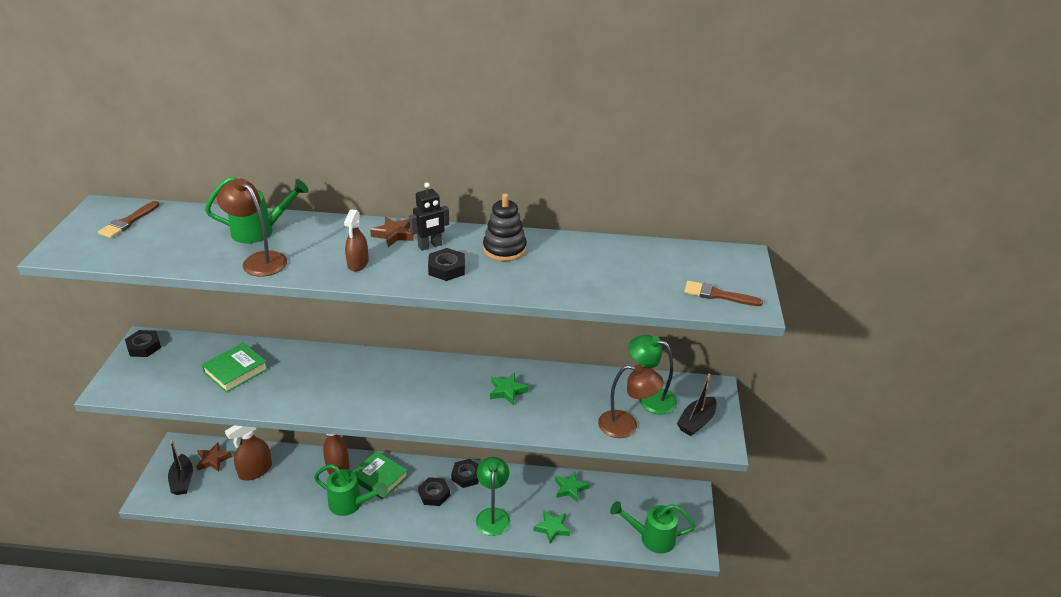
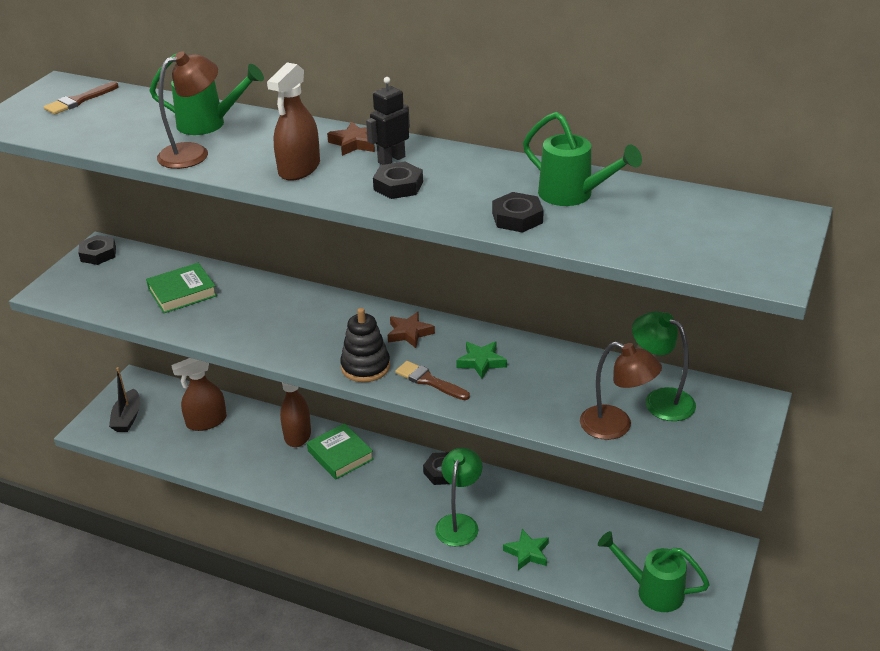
camera: 20 degrees right, 0 degrees up
(213, 460) = (166, 402): brown star -> brown star (409, 333)
(259, 260) = (193, 153): brown lamp -> brown lamp turned 90 degrees clockwise
(351, 504) = (298, 478): green watering can -> green watering can (573, 195)
(358, 263) = (299, 169): brown spray bottle -> brown spray bottle, size x1.50
(430, 246) = (391, 159): black robot -> black robot turned 150 degrees clockwise
(434, 494) = (397, 485): black nut -> black nut (517, 218)
(504, 249) = (478, 173): black stacking toy -> black stacking toy (365, 367)
(570, 489) = (566, 511): green star -> none
(696, 422) = (712, 438): black boat -> none
(717, 295) = (730, 257): brown brush -> brown brush (429, 381)

